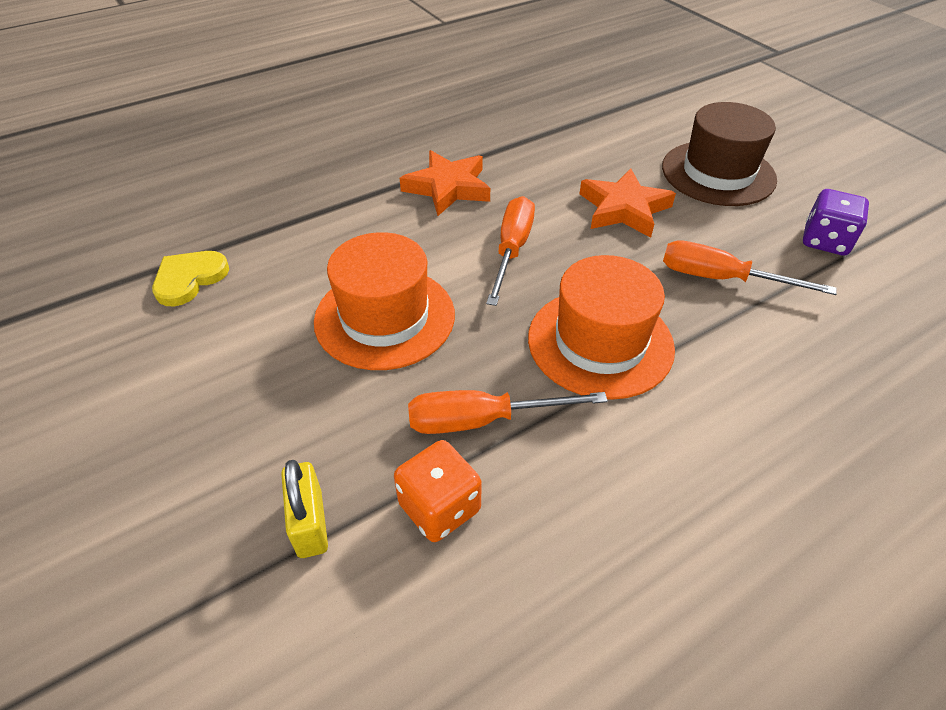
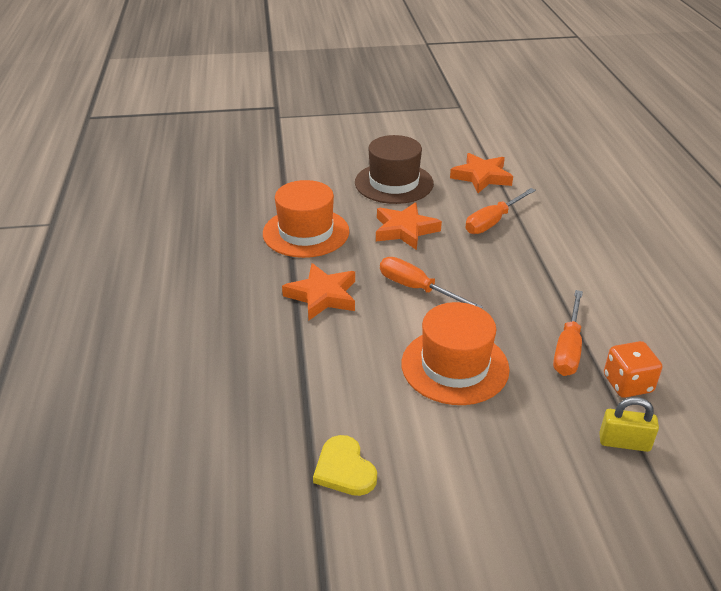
camera: 65 degrees left, 10 degrees down
(600, 342) = (524, 283): orange hat -> orange hat (306, 232)
(825, 241) = (481, 177): purple dice -> orange star

